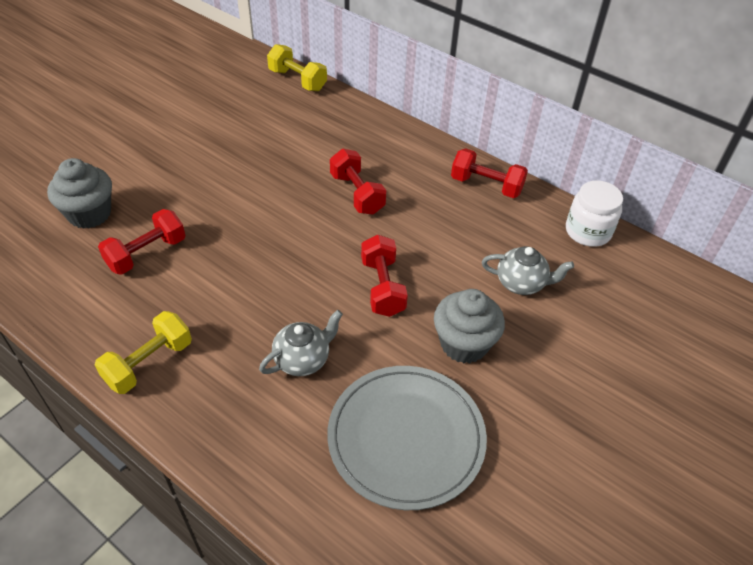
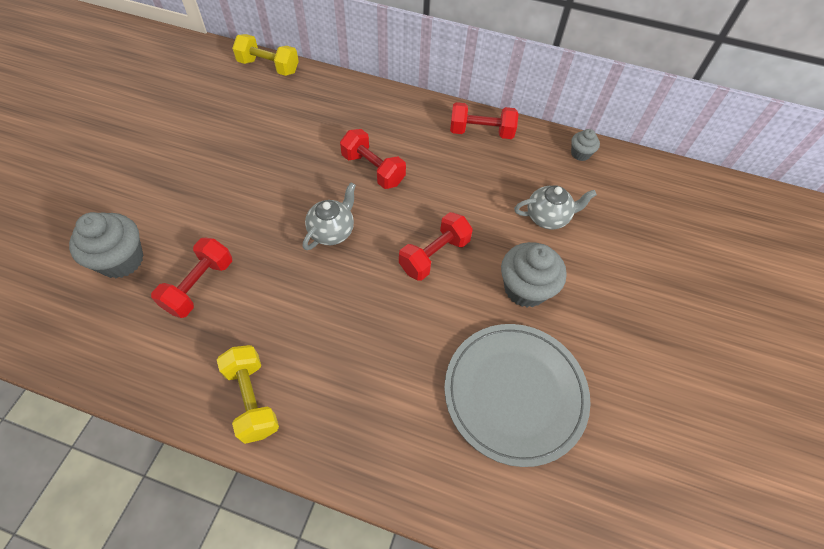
camera: 20 degrees left, 10 degrees up
(149, 363) = (252, 399): yellow dumbbell -> yellow dumbbell turned 45 degrees counterclockwise
(303, 359) = (394, 348): grey teapot -> grey teapot (332, 231)
(382, 287) = (434, 255): red dumbbell -> red dumbbell turned 75 degrees clockwise
(588, 231) = (580, 154): white jar -> grey cupcake

